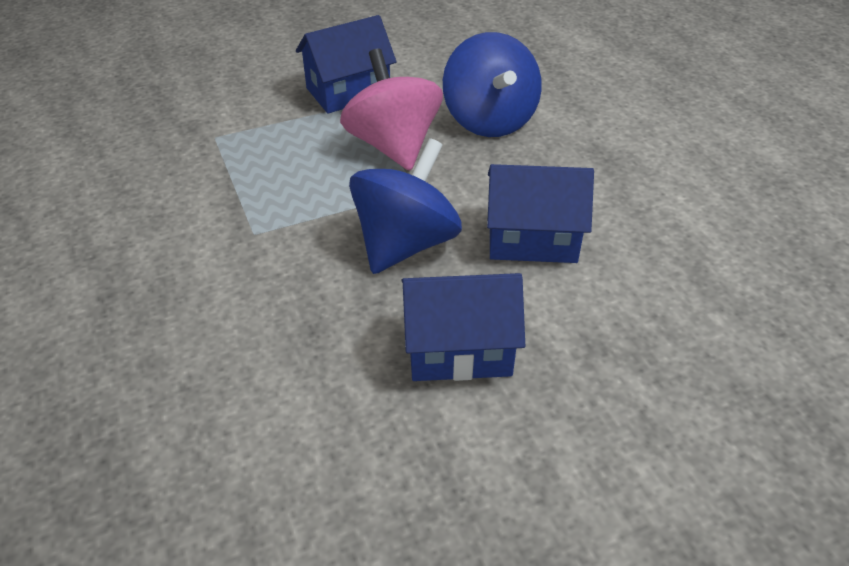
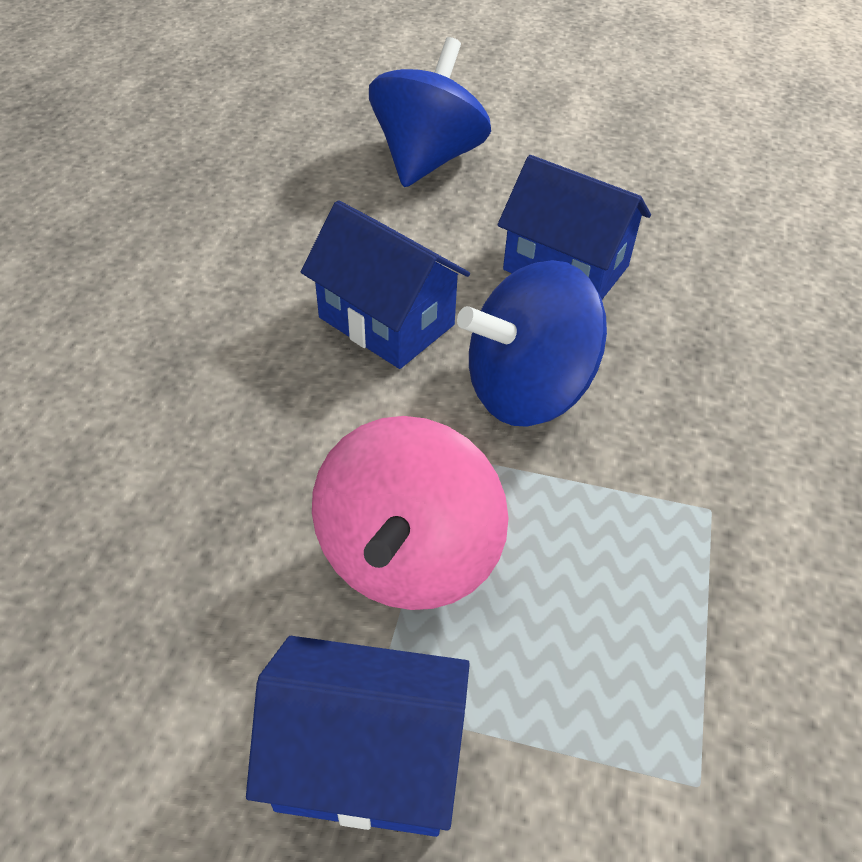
camera: 145 degrees left, 5 degrees up
(489, 120) = (221, 518): blue spinning top -> blue spinning top (427, 159)

